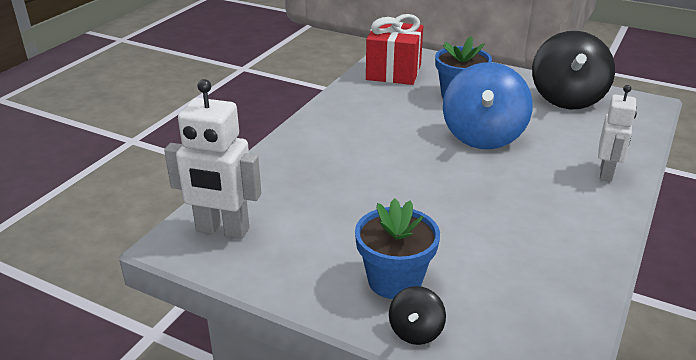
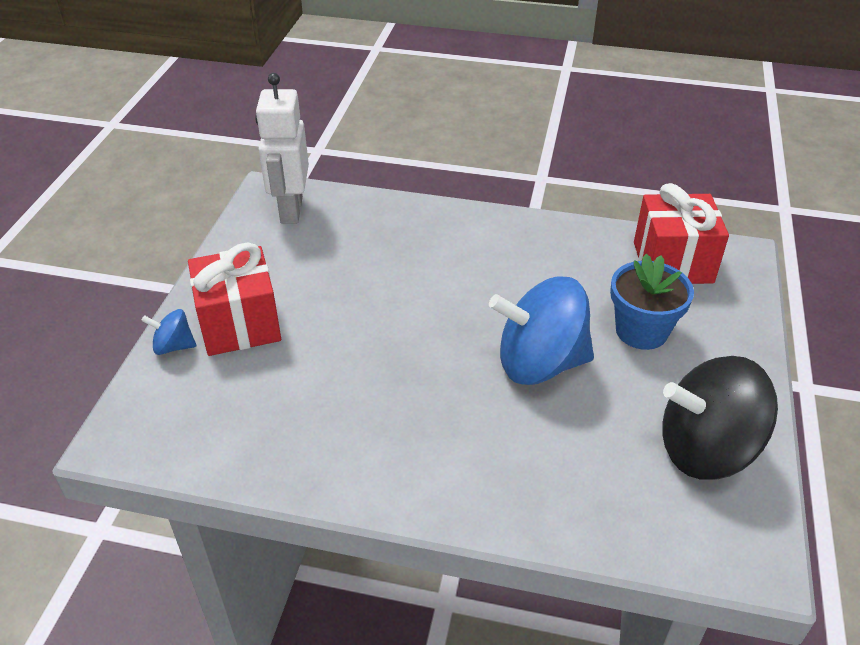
camera: 75 degrees right, 10 degrees up
(394, 280) = (239, 324): blue flower pot -> red gift
(415, 331) = (173, 346): black spinning top -> blue spinning top
(606, 173) = (497, 493): white robot -> none

